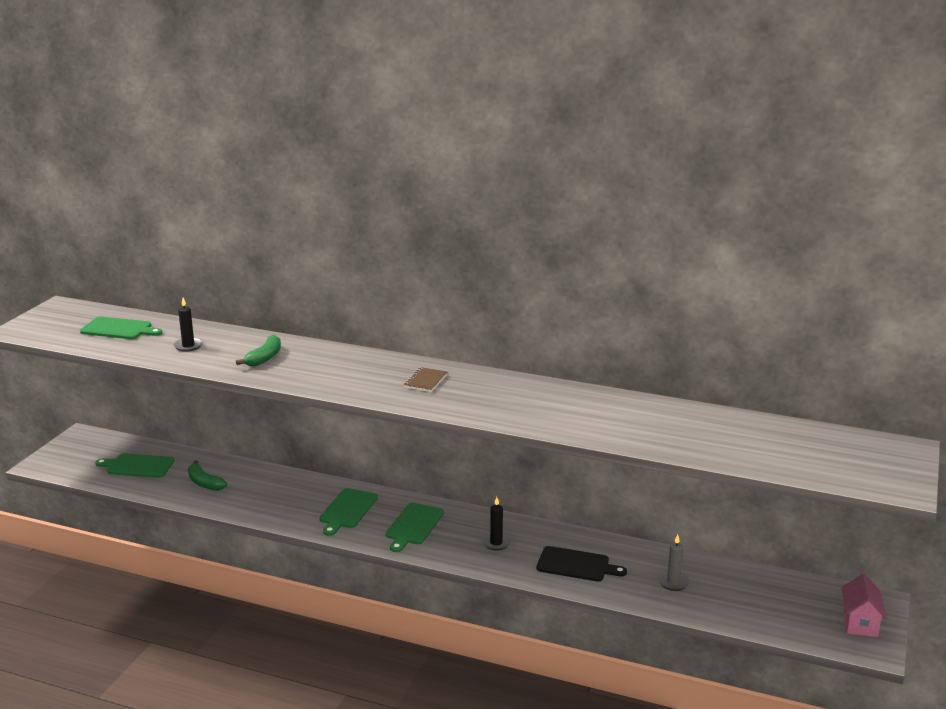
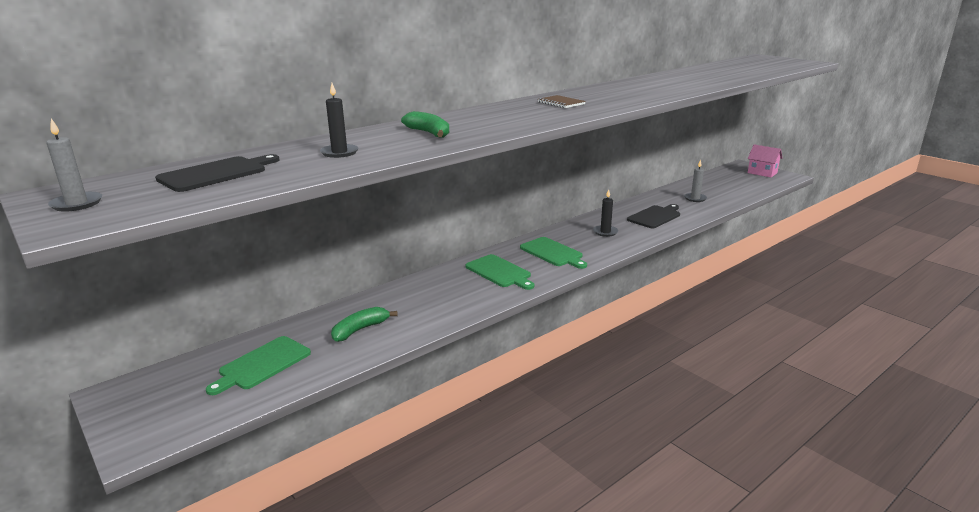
camera: 60 degrees left, 0 degrees up
(47, 318) = (77, 204): none -> grey candle
(119, 329) = (216, 173): green cutting board -> black cutting board
(204, 483) = (360, 330): green banana -> green banana turned 150 degrees clockwise

